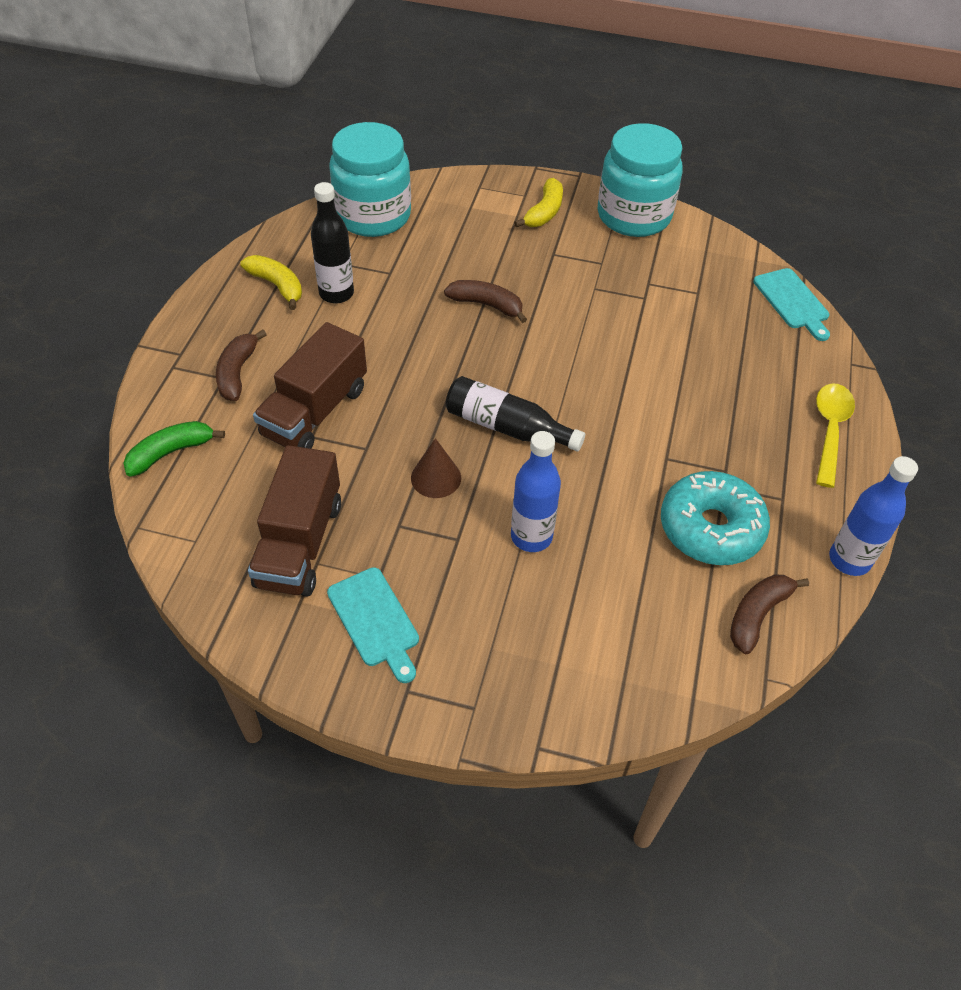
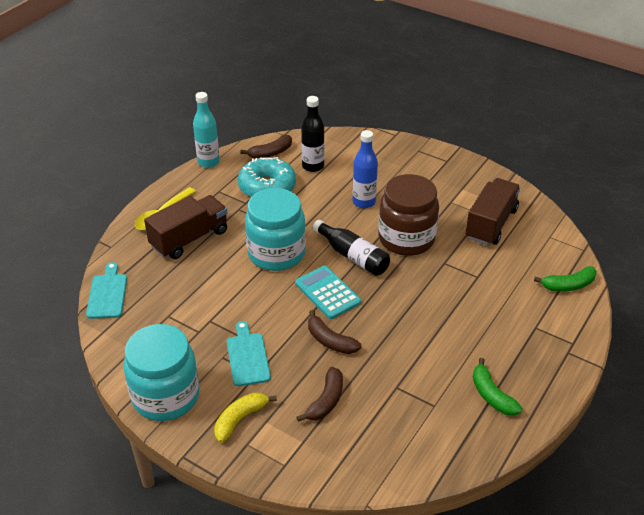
camera: 160 degrees left, 10 degrees down
(237, 372) = (525, 328): brown banana -> brown banana (326, 401)
(277, 286) = (491, 395): yellow banana -> green banana
(315, 412) = (473, 290): brown truck -> brown truck (189, 239)
(336, 293) = (444, 377): black bottle -> black bottle (313, 166)
(373, 216) = (396, 452): turquoise jar -> turquoise jar (276, 253)
(375, 621) = (456, 186): turquoise cutting board -> turquoise cutting board (247, 357)
(436, 477) = (406, 239): brown cone -> brown jar
(518, 364) = (327, 293): none -> turquoise calculator
(849, 560) = (208, 162): blue bottle -> turquoise bottle

